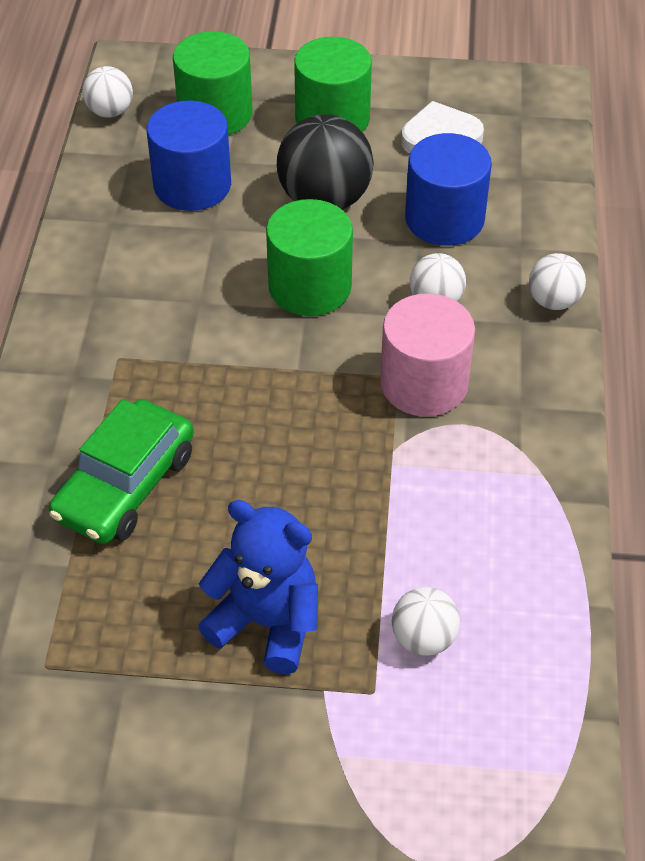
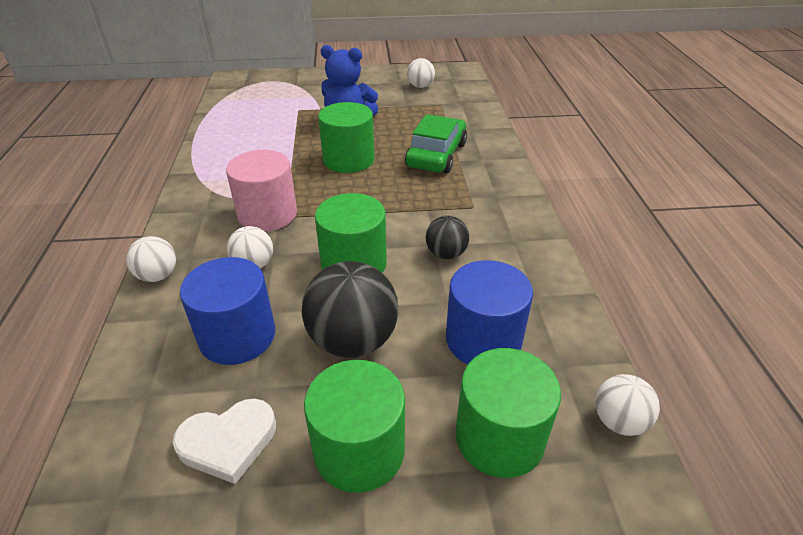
camera: 170 degrees right, 10 degrees down
(190, 286) = (446, 254): none -> black ball
(286, 494) = (348, 160): none -> green cylinder
(423, 638) = (275, 124): white ball -> white ball (420, 86)

